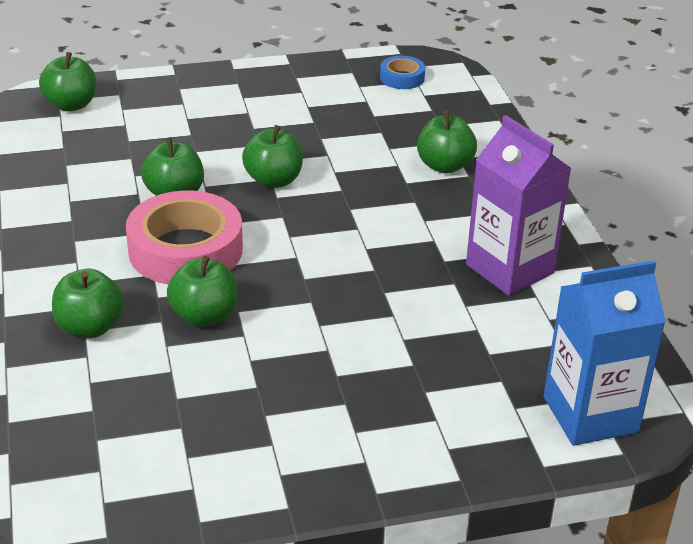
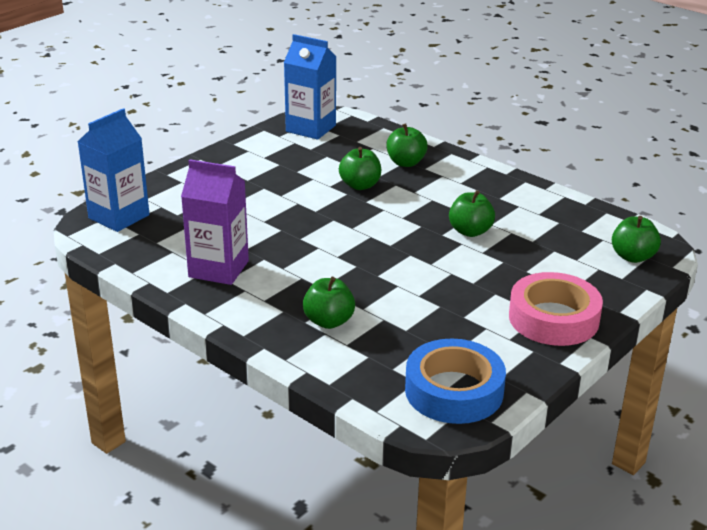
camera: 145 degrees right, 5 degrees down
(121, 480) = (311, 128): none -> blue carton
(185, 250) = (416, 207): pink tape -> pink tape (553, 318)
(273, 180) = (427, 263): green apple -> none
(402, 78) = (454, 391): blue tape -> blue tape, size x2.07

